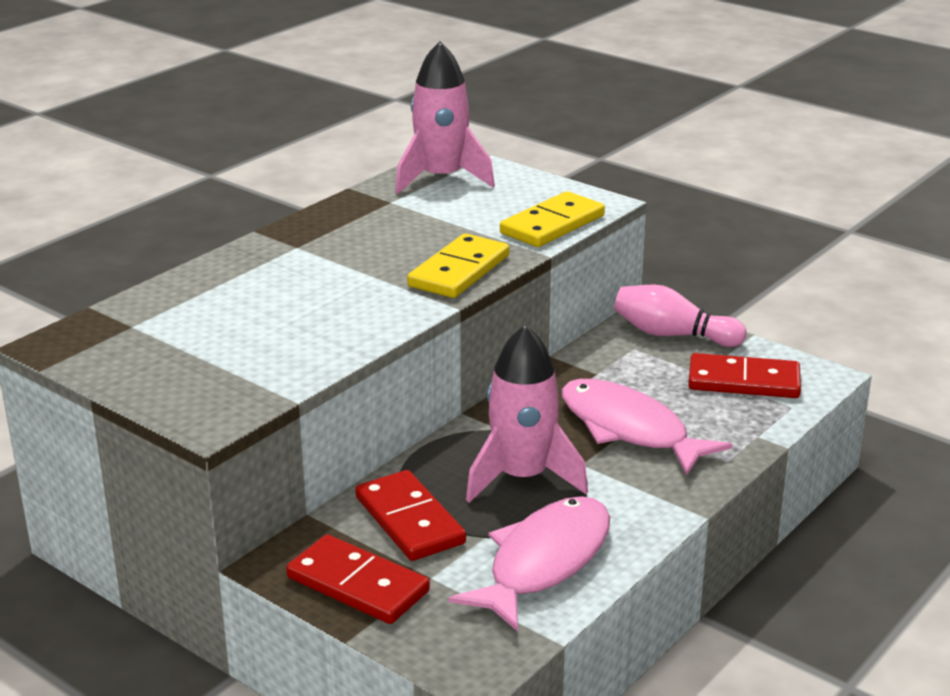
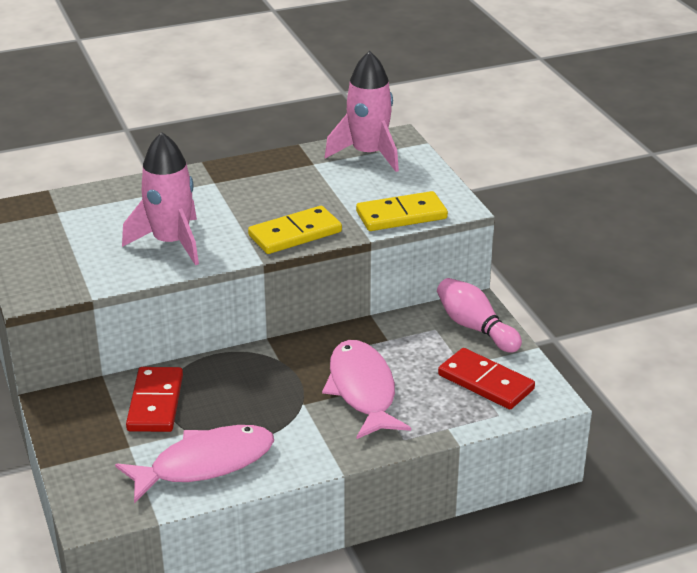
camera: 30 degrees right, 5 degrees up
(357, 585) = (82, 434): red domino -> none
(523, 477) = (255, 399): pink rocket -> pink rocket (171, 243)

